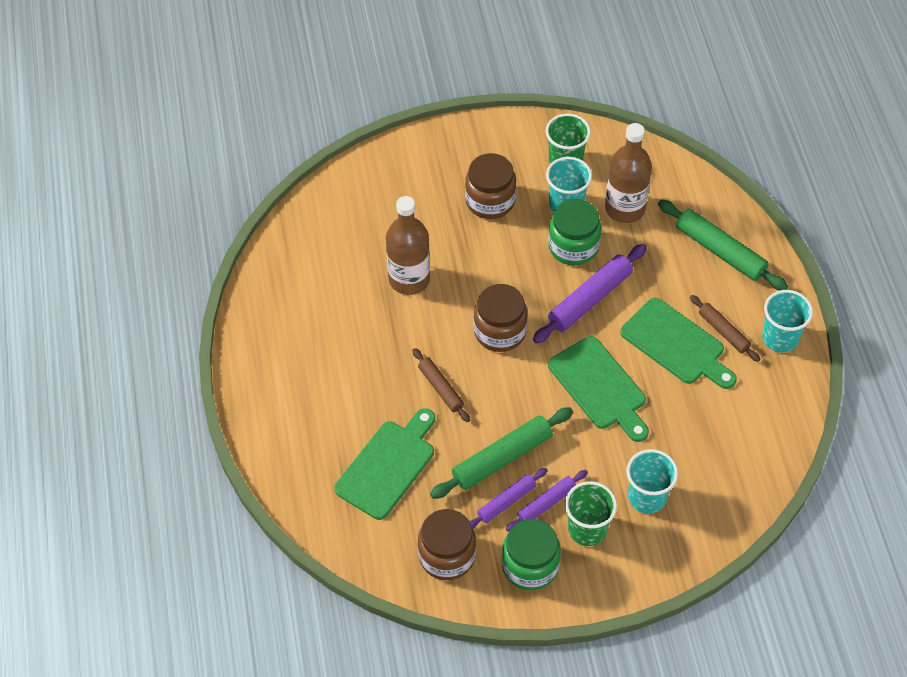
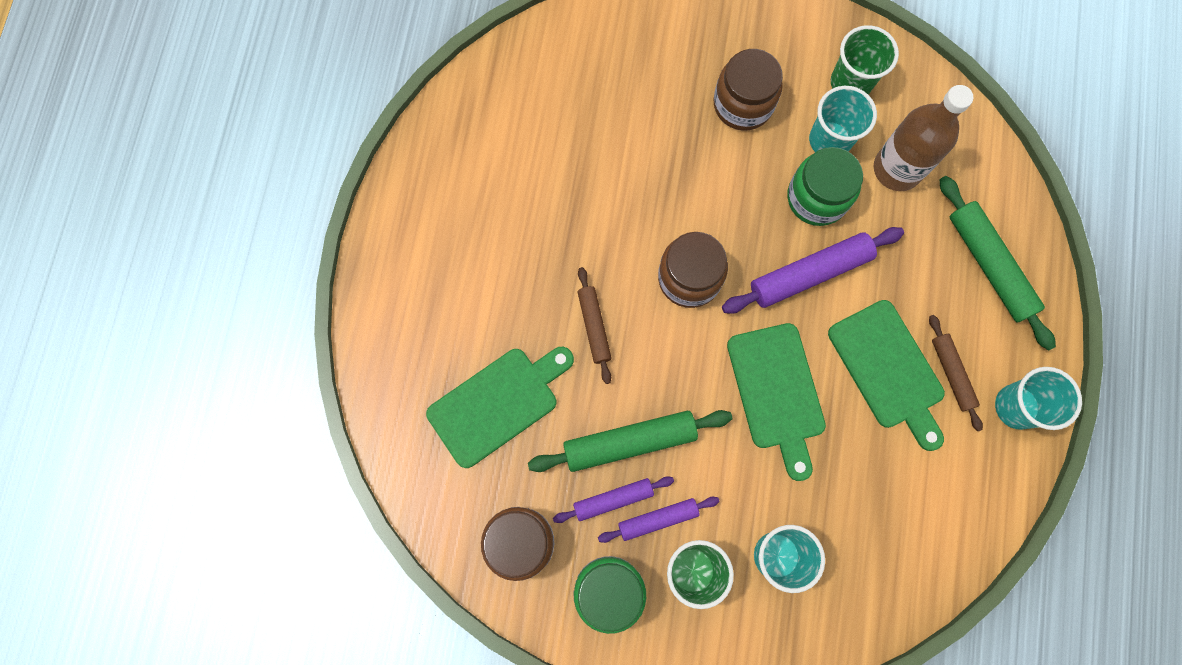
camera: 20 degrees right, 20 degrees up
(409, 279) = (611, 173): brown bottle -> none

